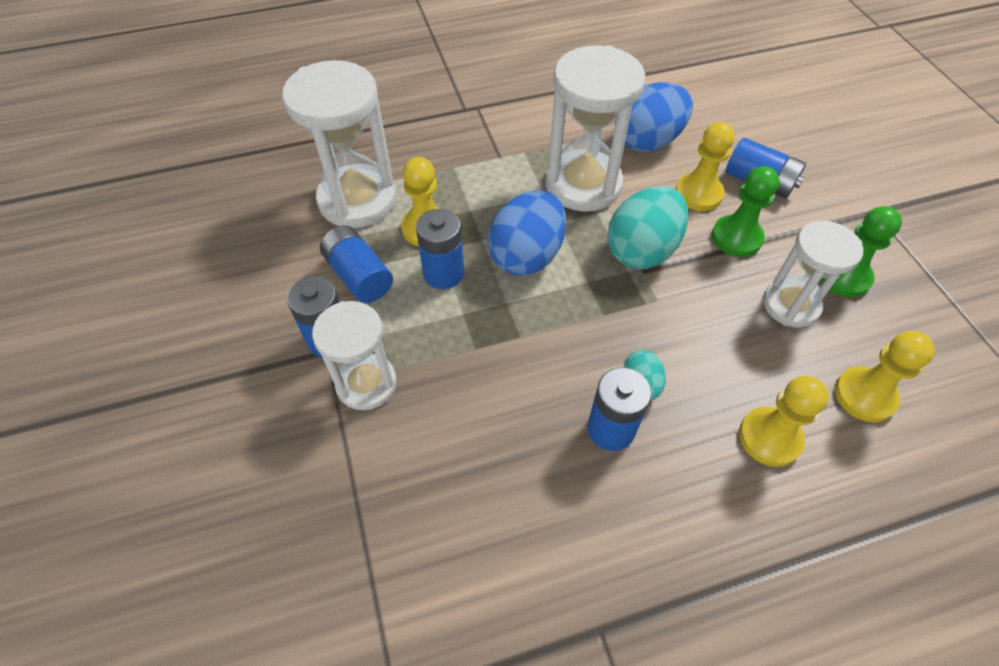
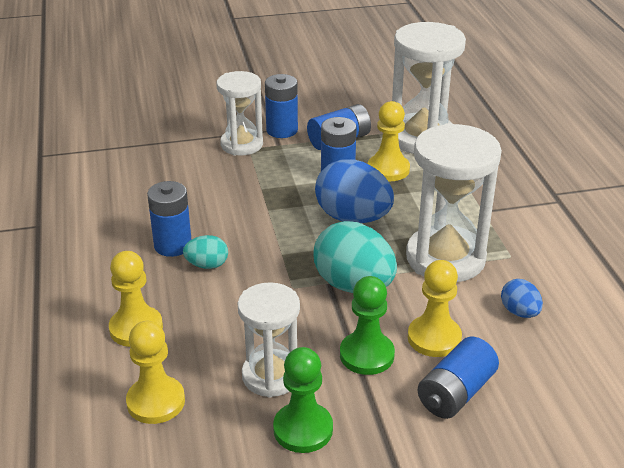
camera: 95 degrees right, 20 degrees down
(647, 141) = (519, 312): blue egg -> blue egg, size x0.50

